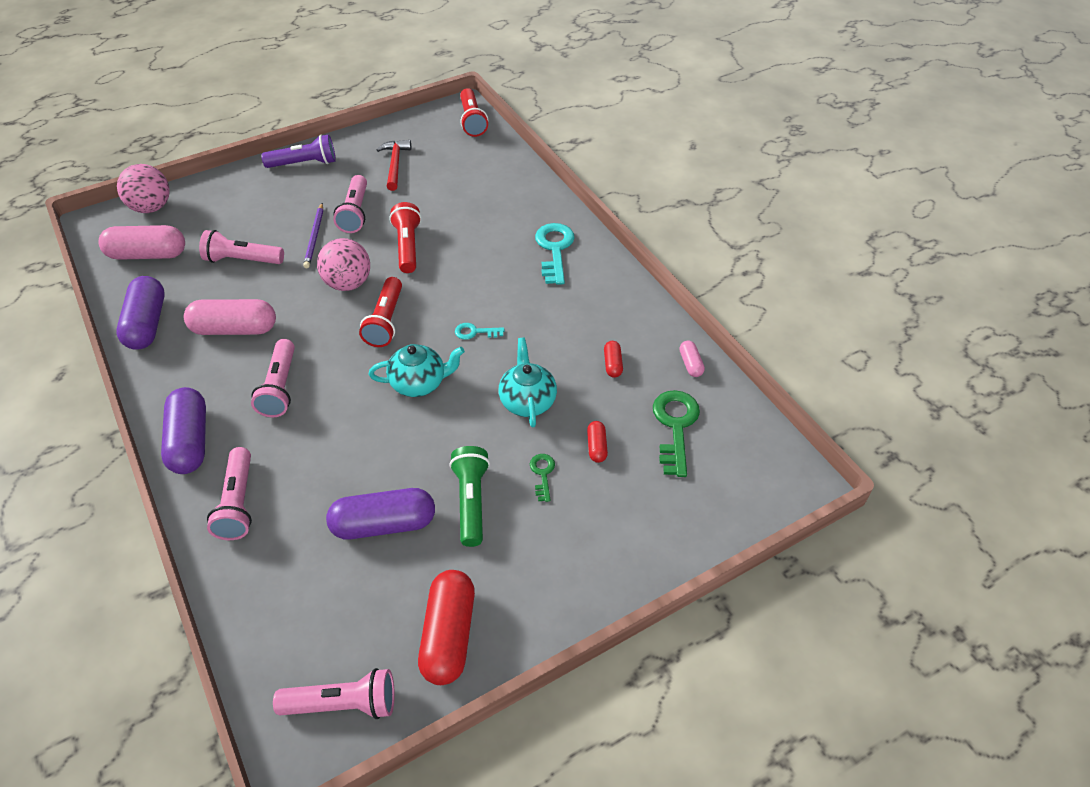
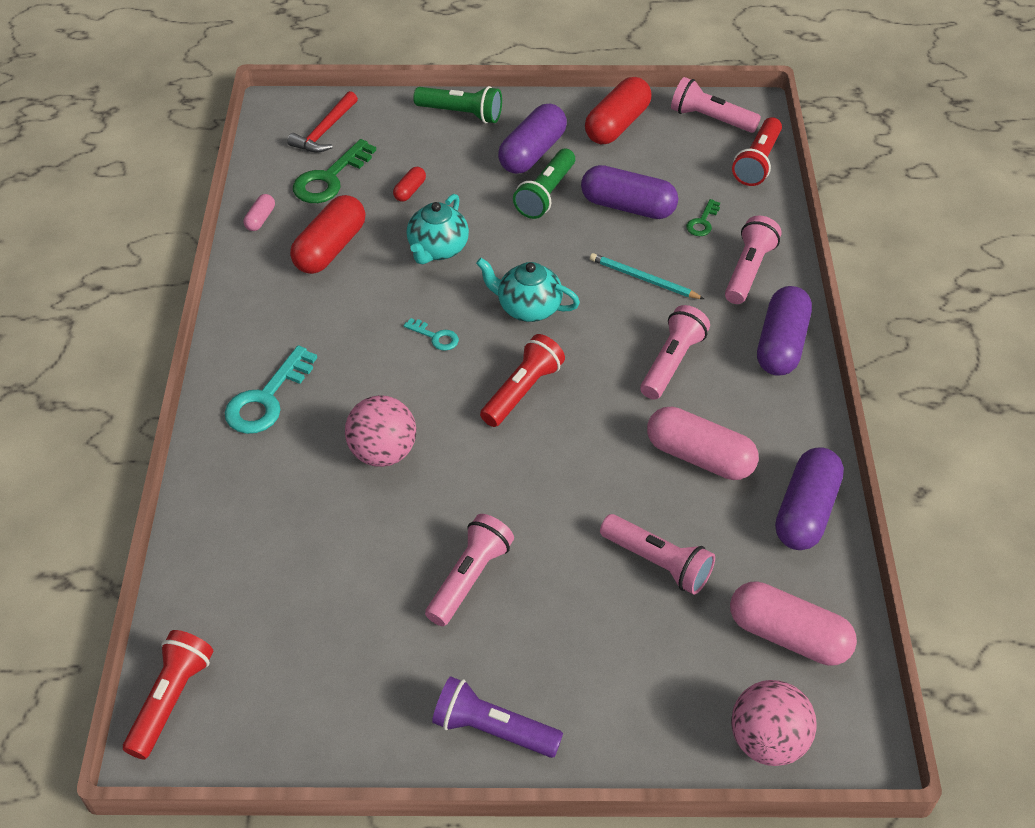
camera: 150 degrees left, 0 degrees up
(314, 237) = (546, 558): purple pencil -> none
(334, 451) = (643, 279): none -> turquoise pencil
(348, 283) = (538, 461): pink ball -> pink ball (383, 452)
(395, 164) = (356, 653): red hammer -> red hammer (324, 131)
(408, 246) = (435, 485): red flashlight -> red flashlight (757, 162)
(516, 547) = (532, 153): none -> purple capsule
(542, 474) = (472, 190): green key -> green key (702, 222)
(612, 364) = (330, 248): red capsule -> red capsule, size x2.11
(623, 564) = (461, 114): none -> green flashlight

